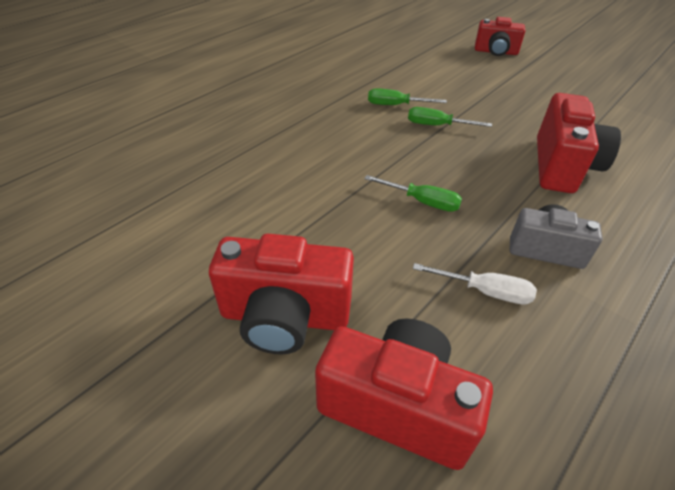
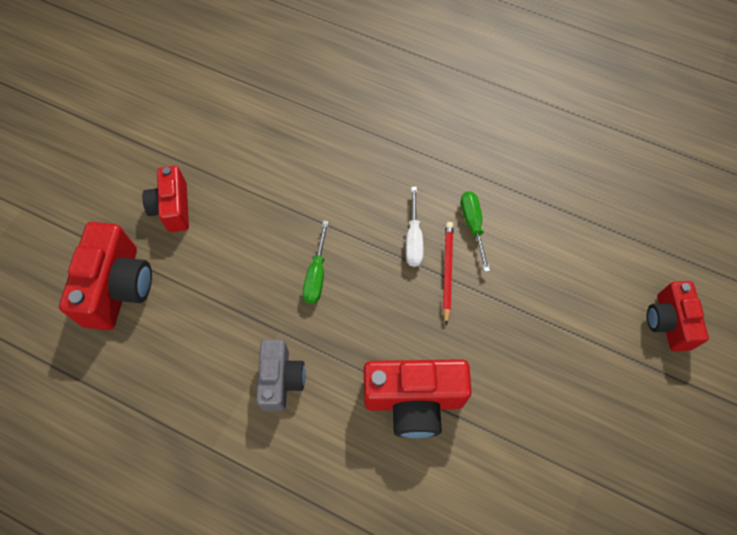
camera: 75 degrees right, 20 degrees up
(285, 317) = (173, 208): red camera -> red camera, size x0.65
(437, 125) = (447, 271): green screwdriver -> red pencil
(485, 291) = (222, 333): white screwdriver -> white screwdriver (413, 239)

